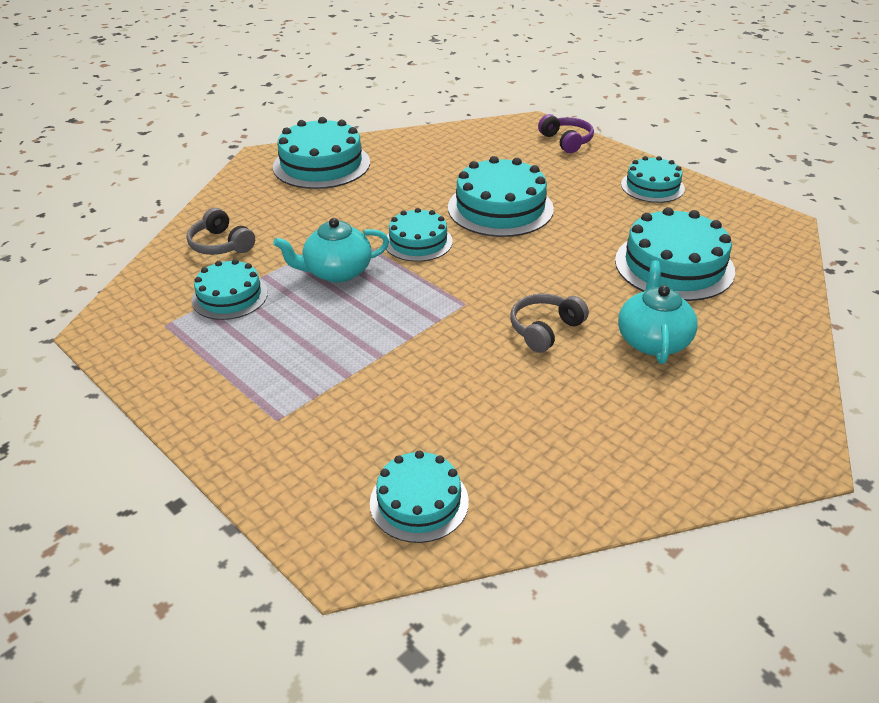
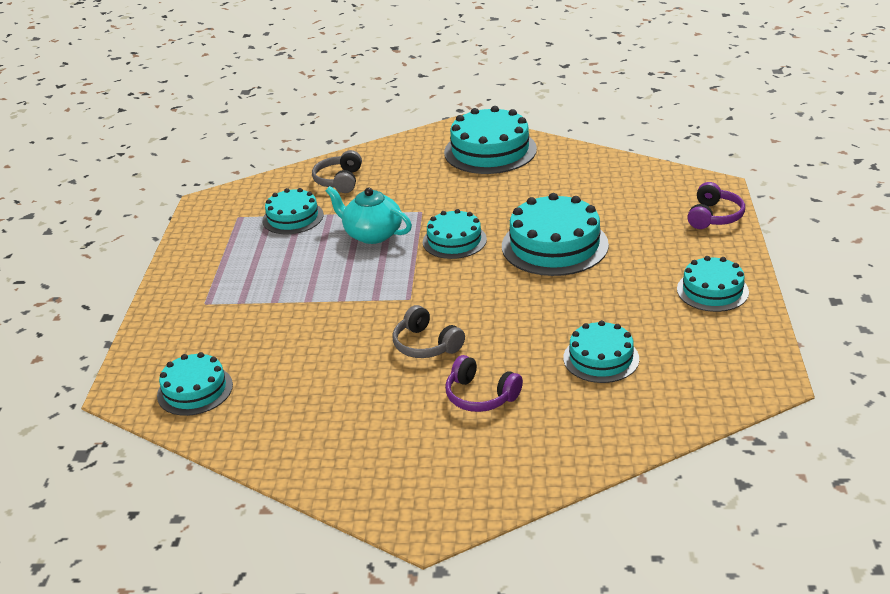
camera: 50 degrees right, 5 degrees down
(545, 329) = (426, 345): grey headphones -> grey headphones turned 135 degrees counterclockwise
(653, 340) = (480, 396): turquoise teapot -> purple headphones
(674, 265) = (601, 358): turquoise cake -> turquoise cake, size x0.61

